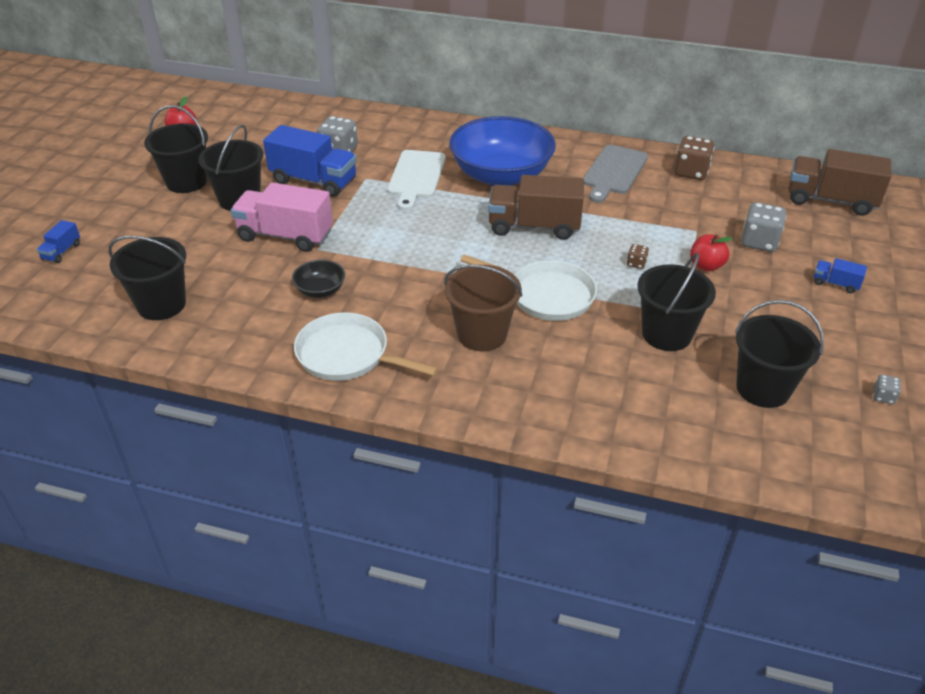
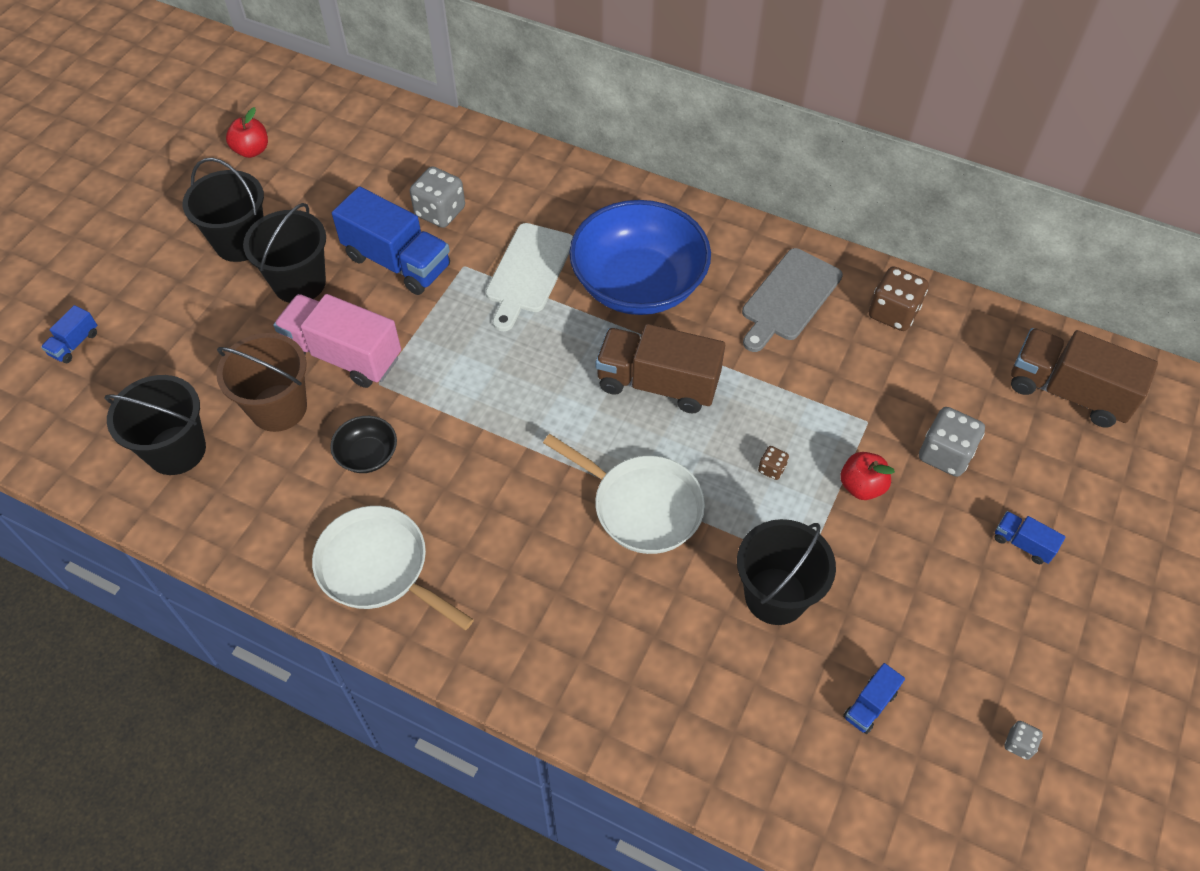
camera: 10 degrees right, 15 degrees up
(482, 334) = (546, 559): brown bucket -> brown bucket (278, 408)
(763, 388) = (870, 705): black bucket -> blue truck

